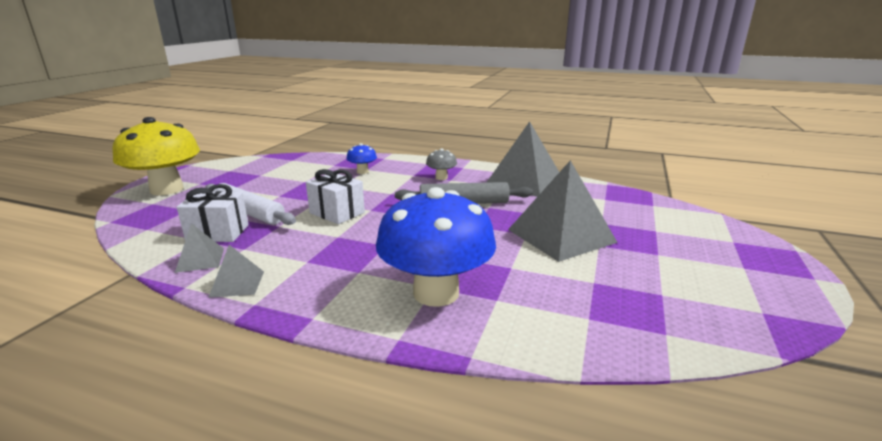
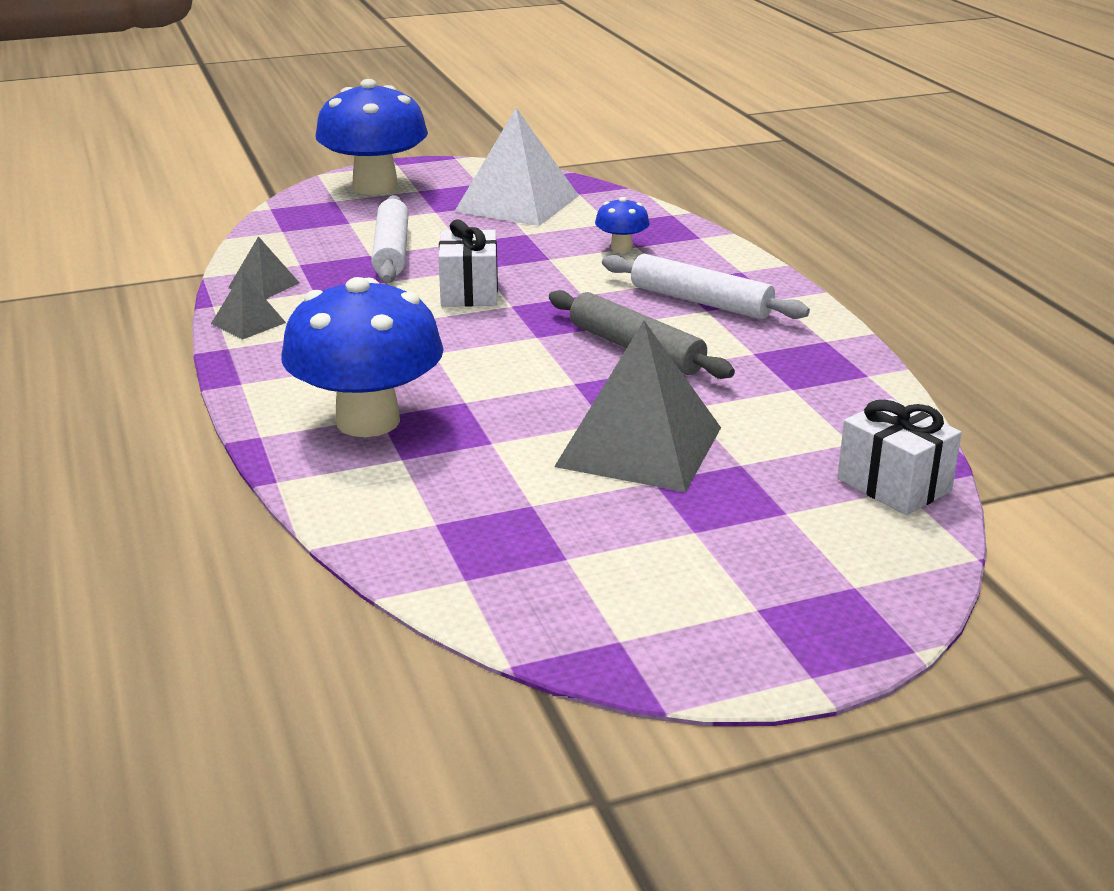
camera: 50 degrees right, 5 degrees up
(167, 189) = (375, 187): yellow mushroom -> blue mushroom
(218, 233) = (325, 263): white gift -> white gift (894, 485)
(270, 172) = (517, 203): none -> white pyramid
(441, 177) = (701, 301): grey mushroom -> white rolling pin
(524, 181) = (804, 361): grey pyramid -> none

